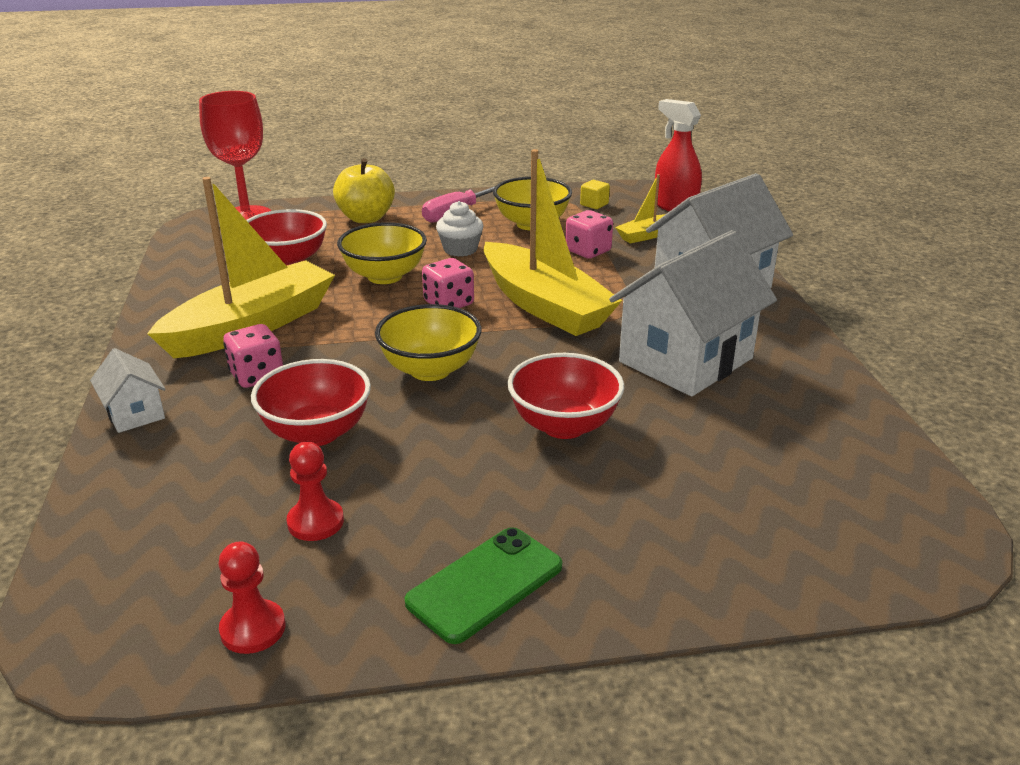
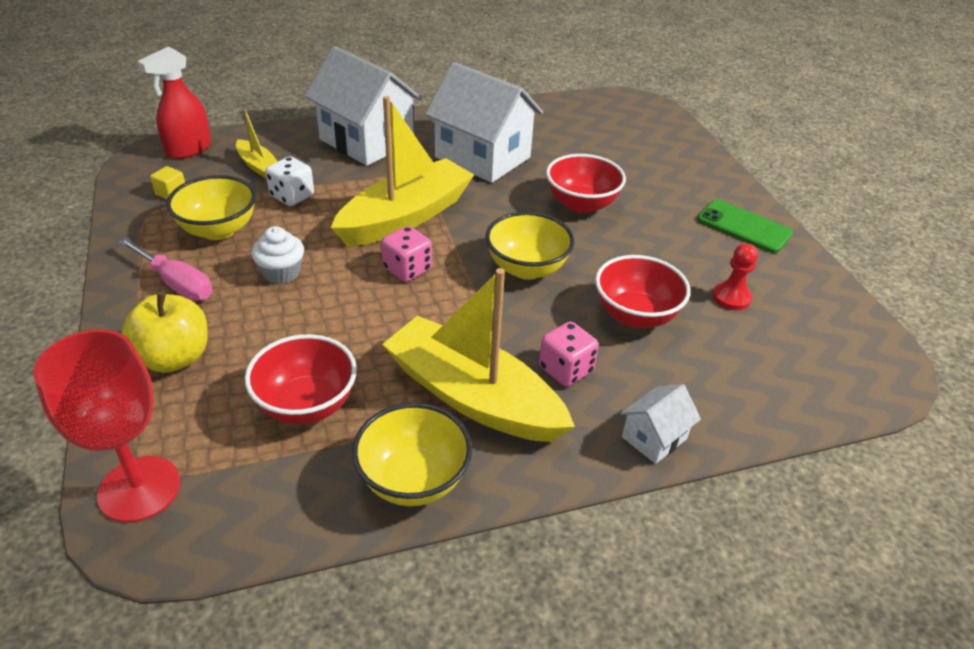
camera: 100 degrees left, 10 degrees up
(253, 629) = (830, 305): red pawn -> none
(384, 276) = (348, 318): yellow bowl -> yellow bowl (413, 480)
(588, 251) = (292, 196): pink dice -> white dice

